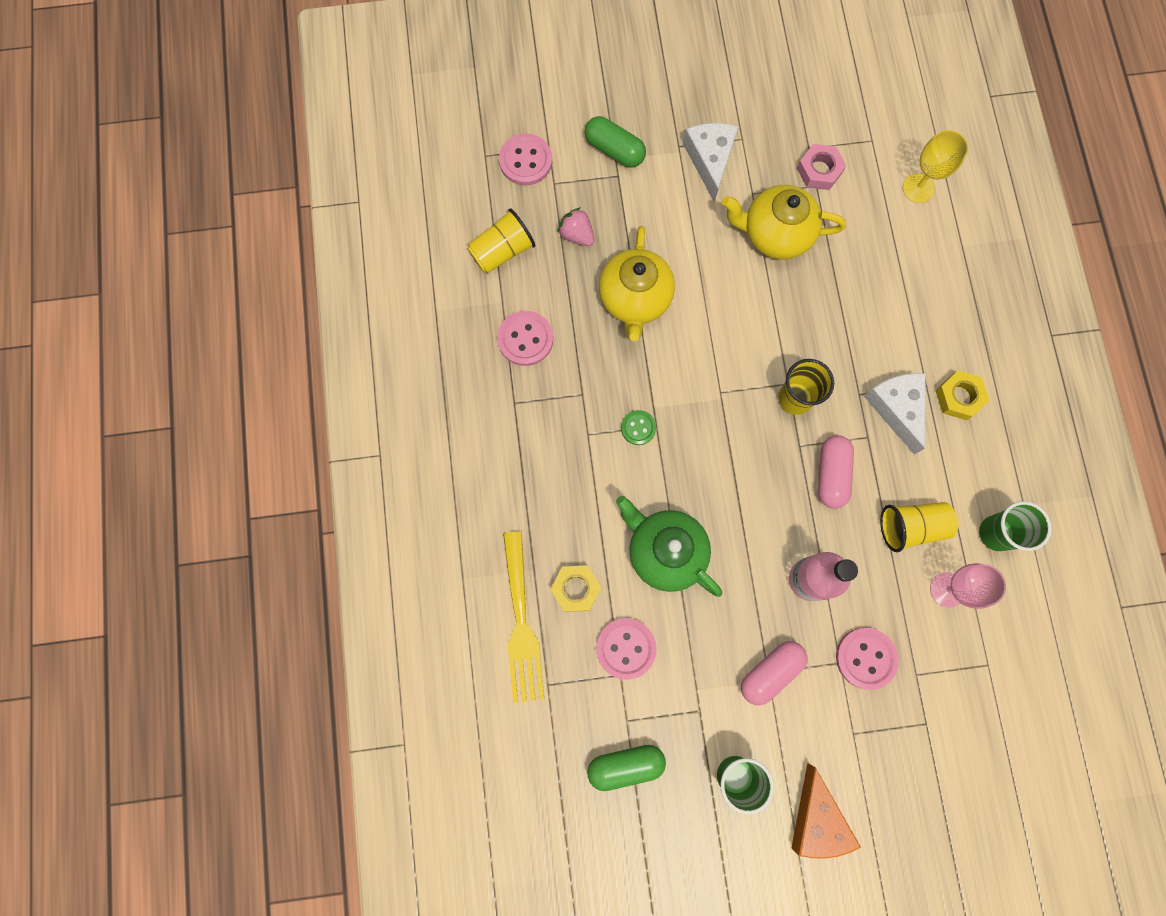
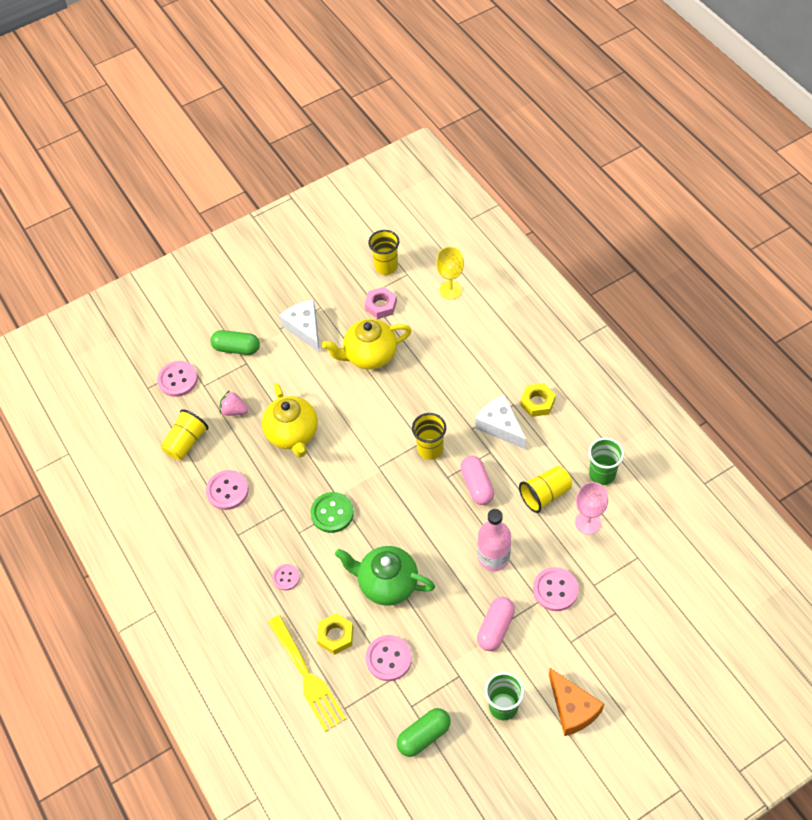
camera: 20 degrees left, 20 degrees down
(548, 486) = (286, 577): none -> pink button
(638, 428) = (332, 513): green button -> green button, size x1.62
(850, 117) = (386, 266): none -> yellow cup

